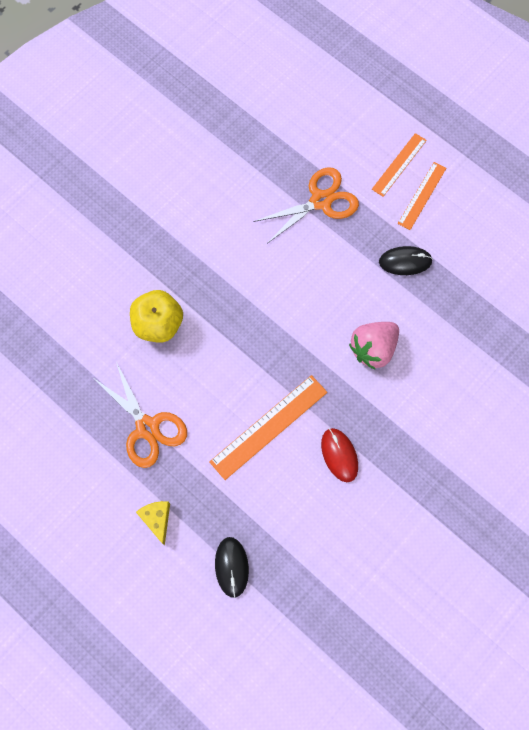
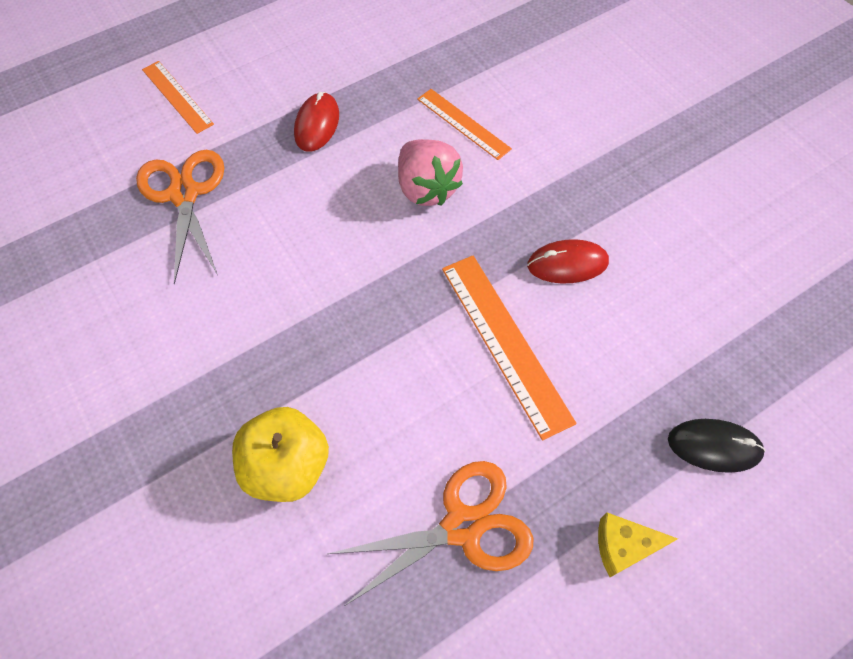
camera: 75 degrees left, 10 degrees down
(405, 261) = (317, 124): black mouse -> red mouse
(422, 195) = (233, 85): orange ruler -> orange ruler (463, 124)

